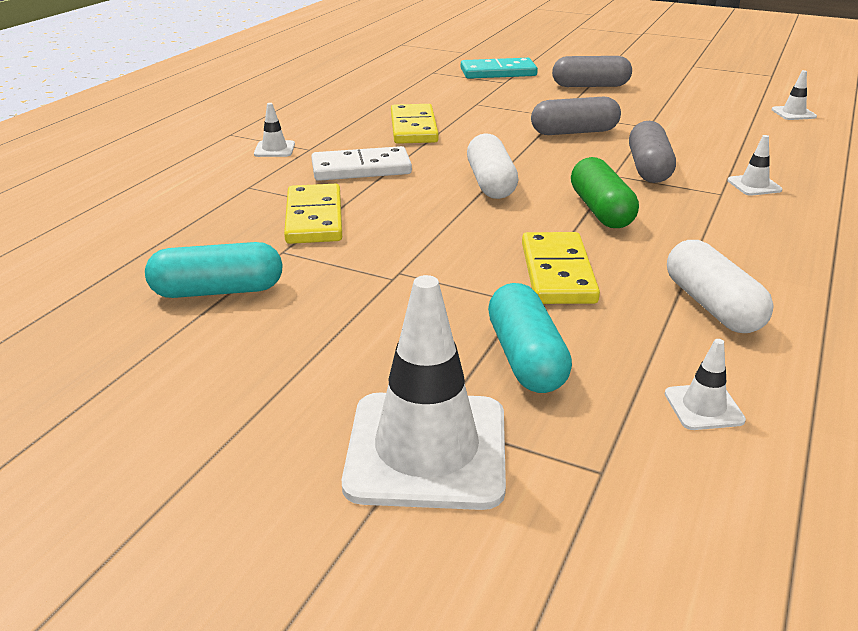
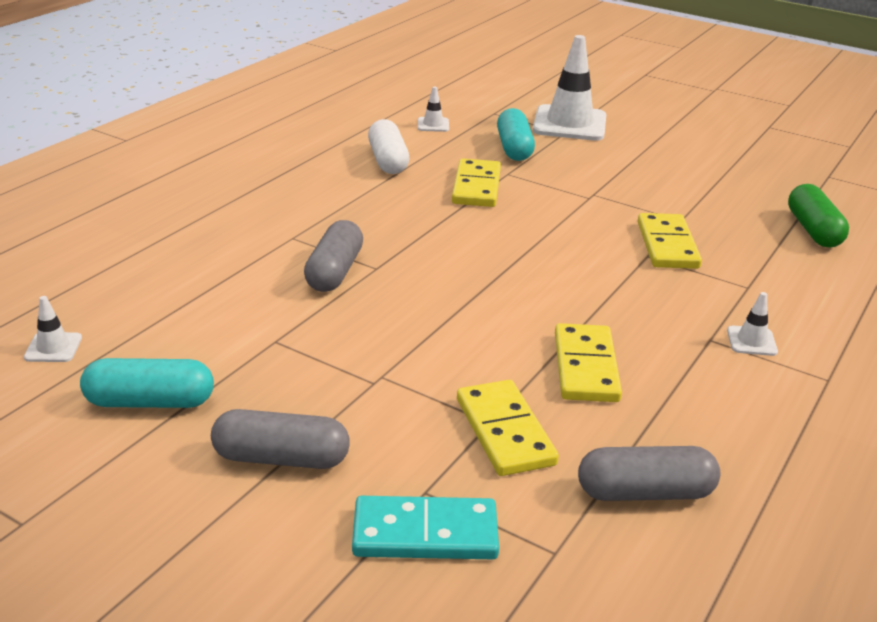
camera: 175 degrees left, 0 degrees up
(218, 291) = (712, 196): turquoise capsule -> turquoise capsule (150, 402)
(361, 168) = (639, 300): white domino -> none
(466, 100) = (505, 431): none -> yellow domino
(490, 183) = (505, 268): white capsule -> none
(574, 132) = (379, 338): grey capsule -> grey capsule (645, 493)
(601, 210) = (415, 230): green capsule -> green capsule (813, 230)
(754, 185) = (252, 242): white traffic cone -> none

